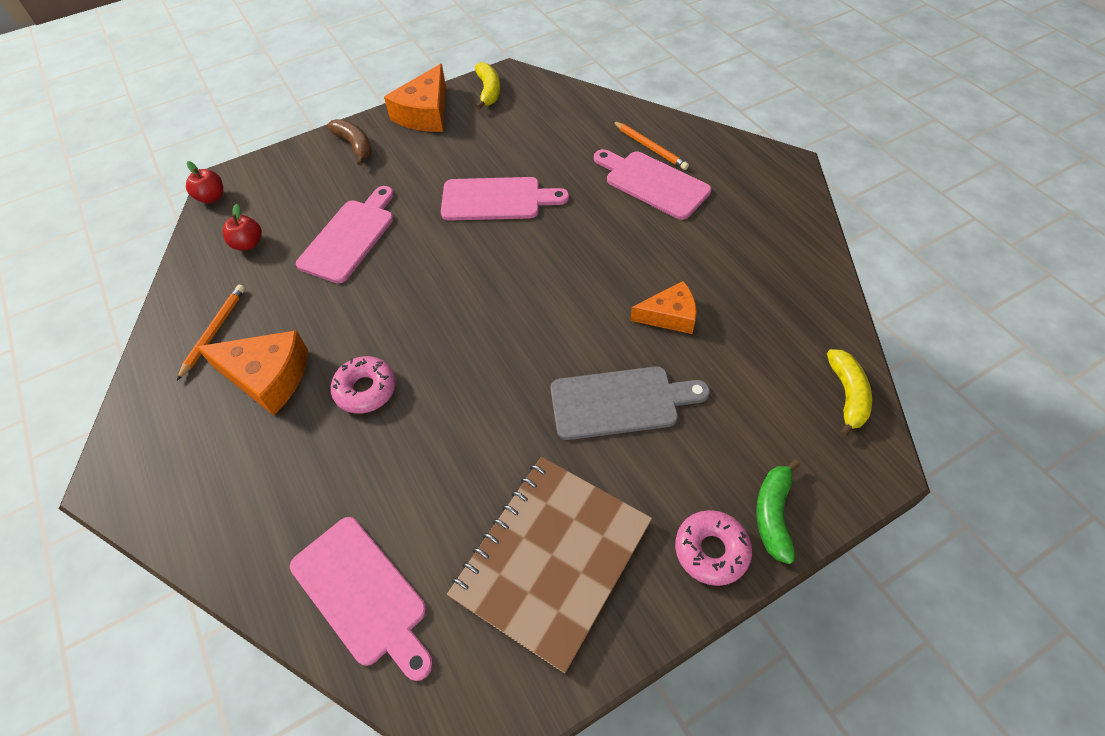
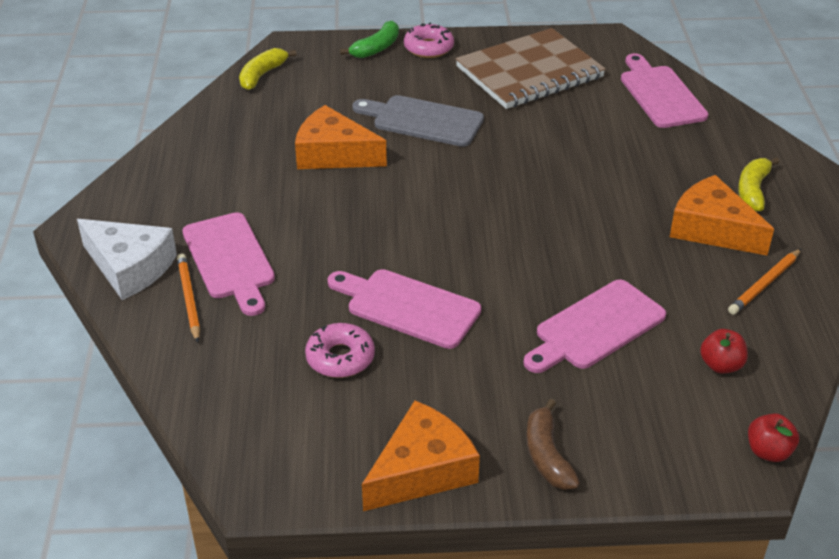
camera: 155 degrees left, 15 degrees down
(366, 389) = (623, 192): pink donut -> pink donut (340, 358)
(488, 91) = (307, 471): yellow banana -> yellow banana (753, 190)
(669, 316) = (333, 154): orange cheese -> orange cheese, size x1.50
(714, 151) = (129, 267): none -> white cheese

